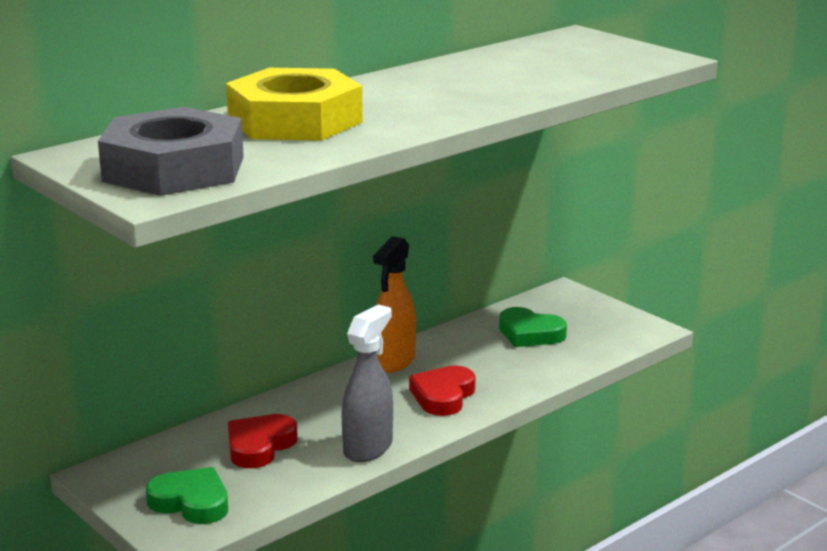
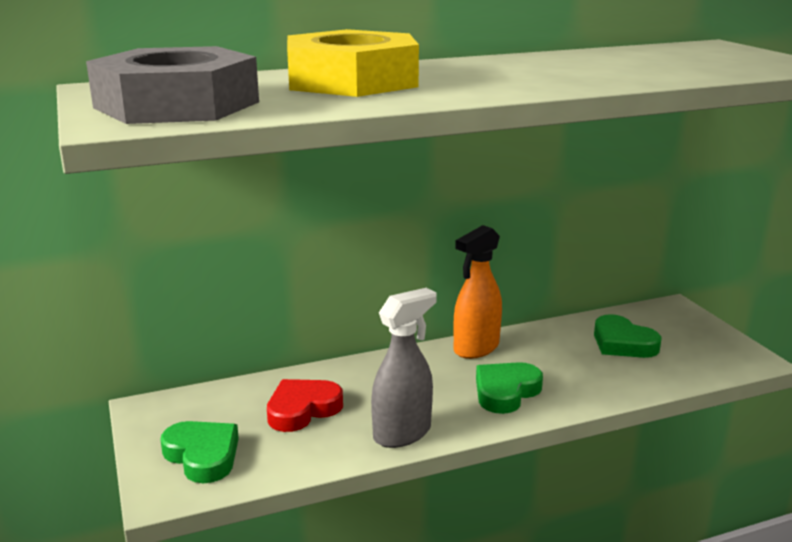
camera: 20 degrees right, 0 degrees up
(443, 396) = (505, 392): red heart -> green heart

